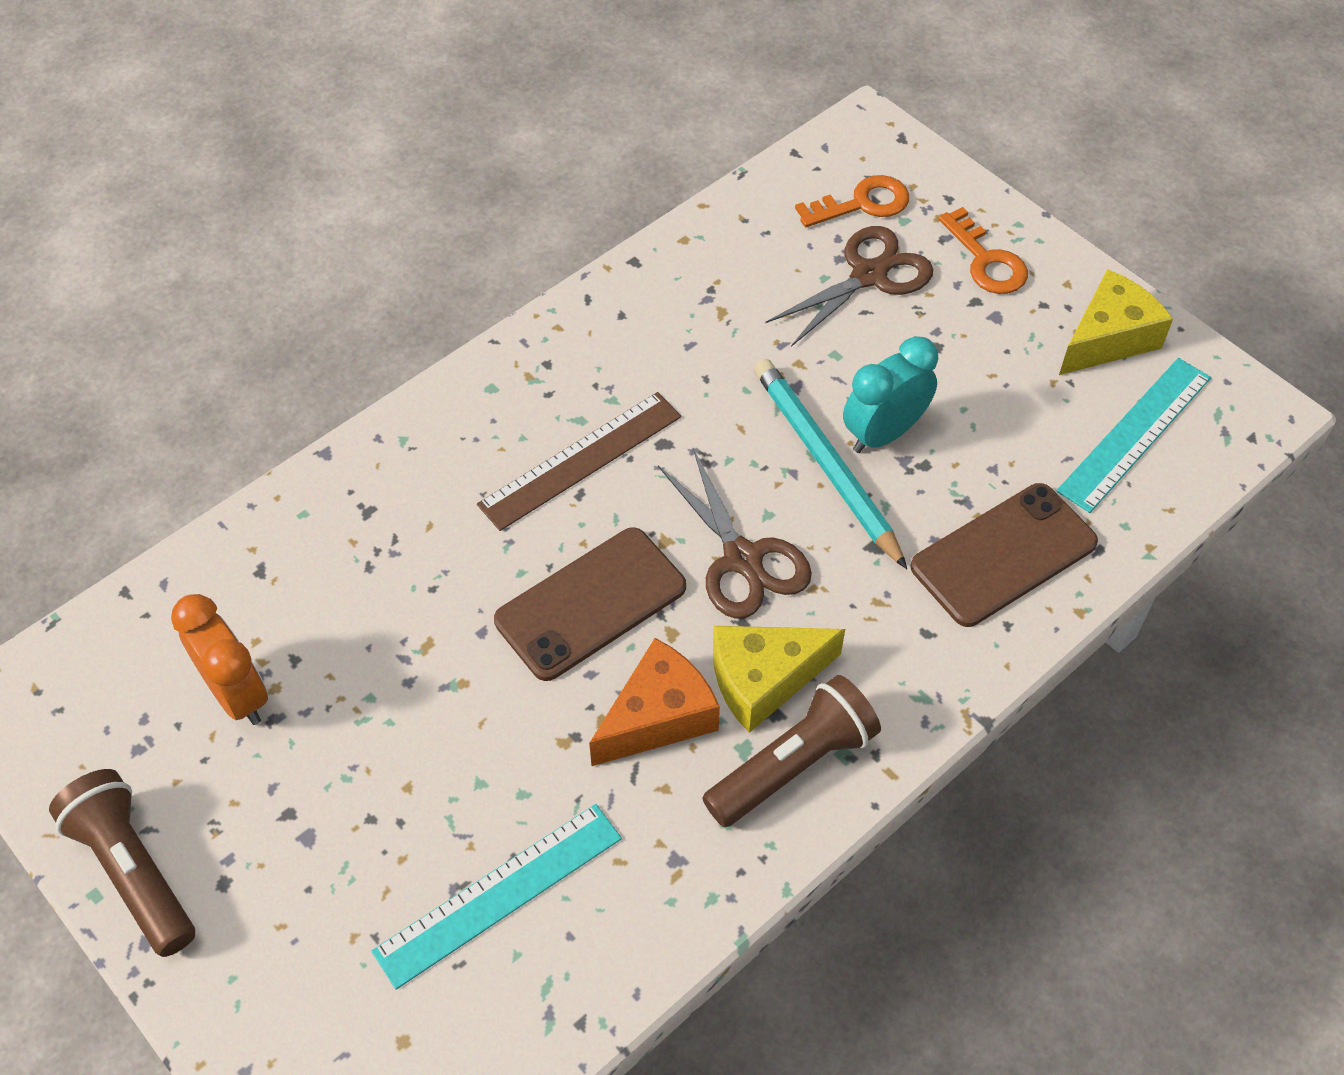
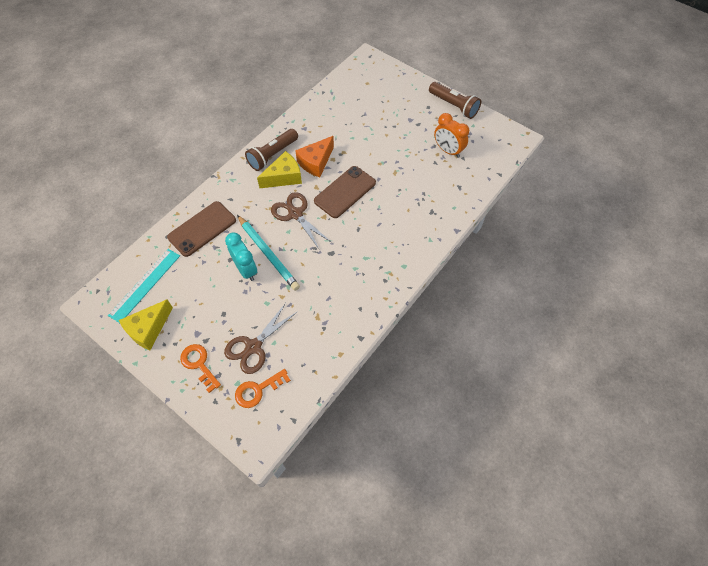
camera: 170 degrees right, 5 degrees up
(499, 894) = (352, 114): turquoise ruler -> none
(580, 460) = (361, 241): brown ruler -> none
(883, 434) = (246, 269): turquoise clock -> turquoise clock turned 75 degrees counterclockwise

